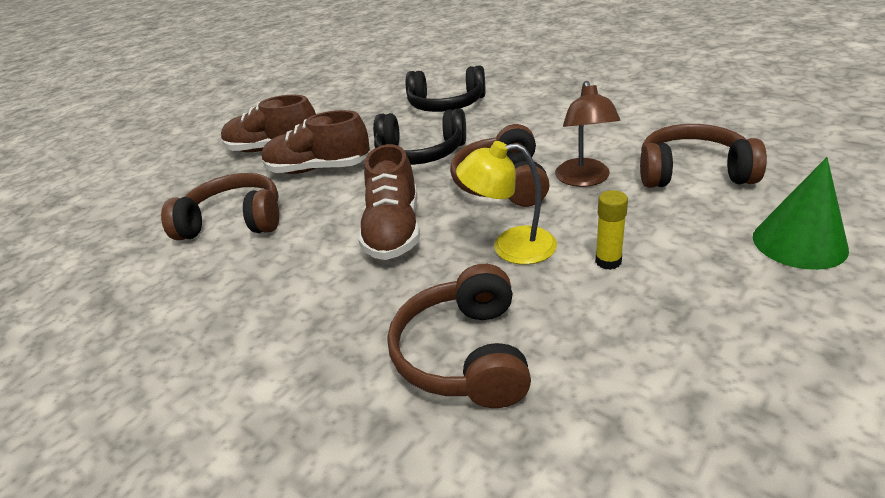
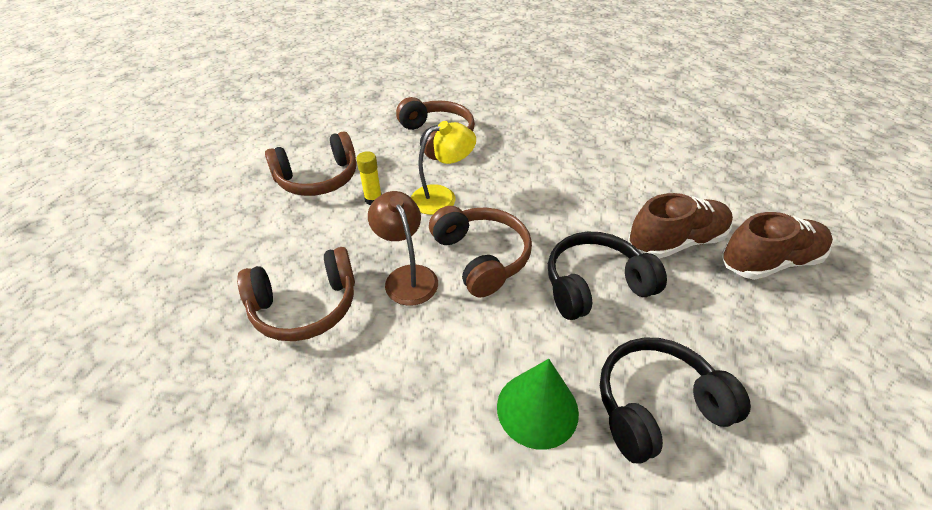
camera: 150 degrees right, 10 degrees up
(234, 221) = (668, 176): brown headphones -> brown headphones (318, 178)
(394, 230) = (536, 193): brown shoe -> none
(799, 243) = (242, 239): green cone -> green cone (537, 409)

